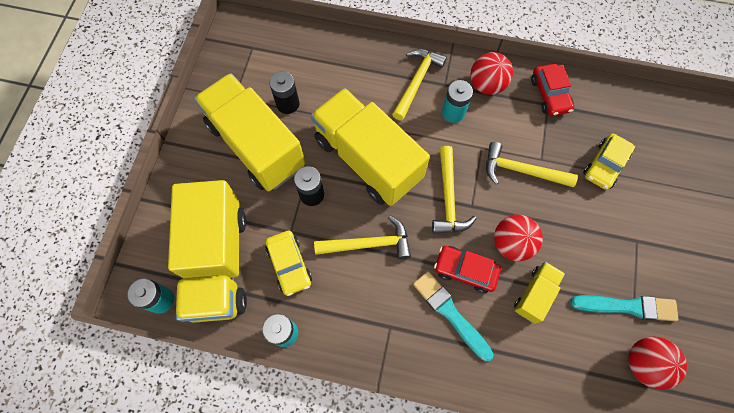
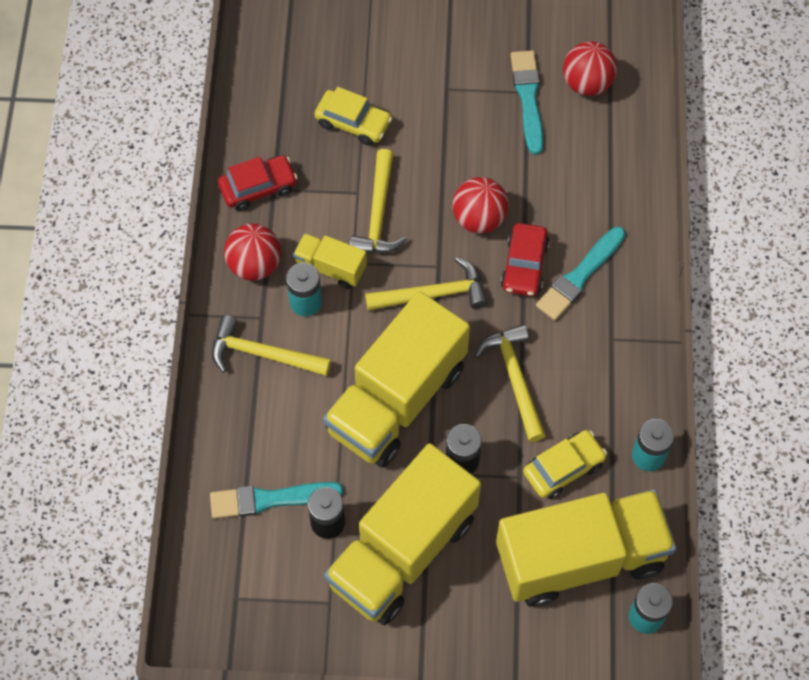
camera: 100 degrees left, 5 degrees down
(311, 73) = (270, 499): none -> turquoise brush
(535, 295) = (536, 190): yellow truck -> yellow truck (330, 267)

